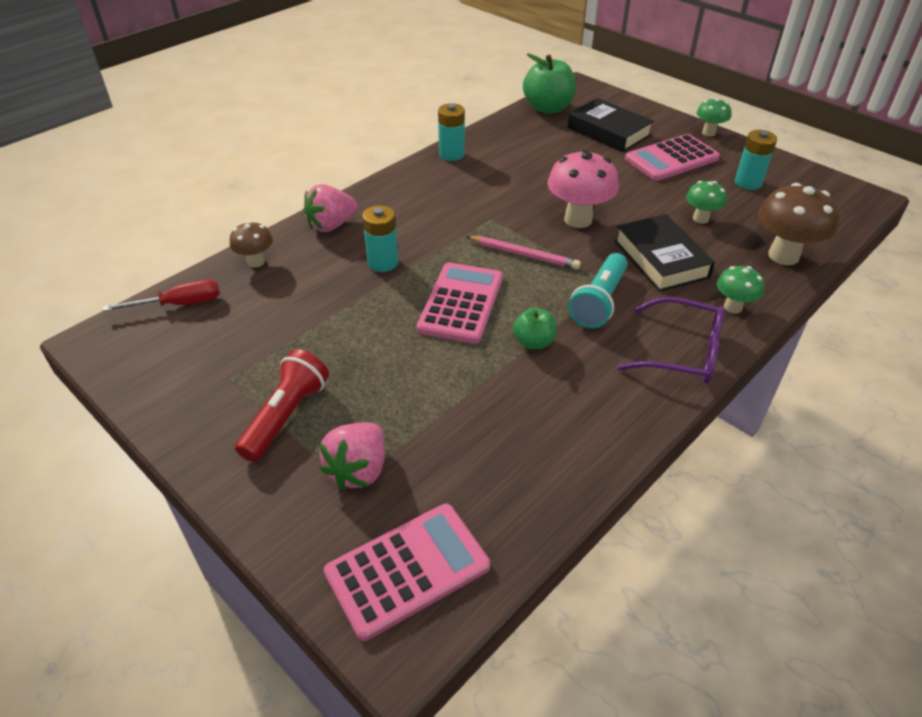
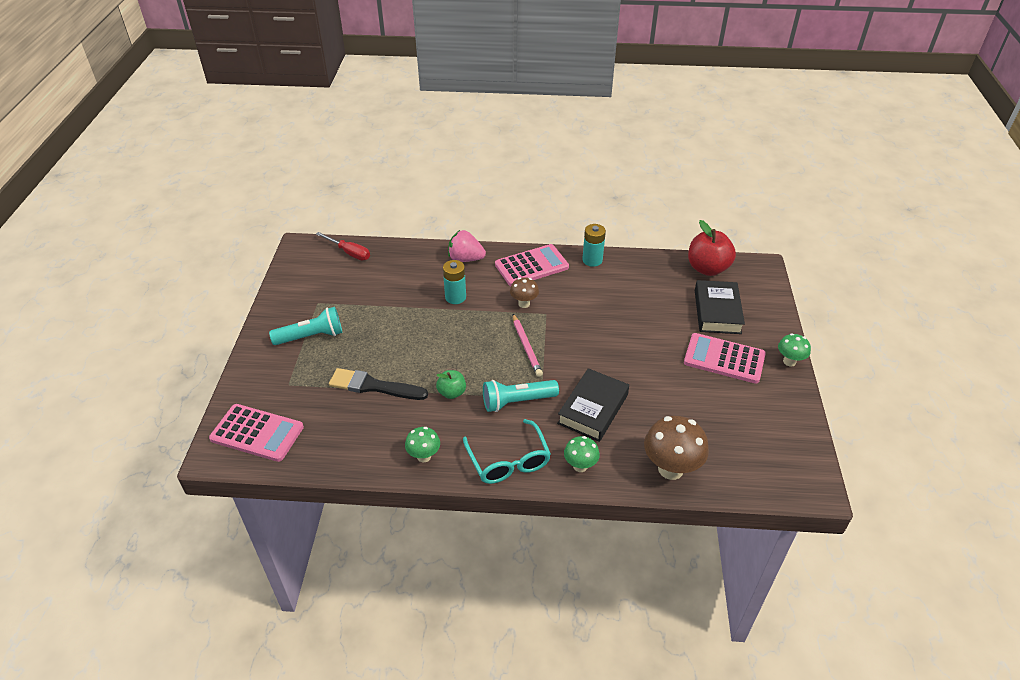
camera: 50 degrees right, 0 degrees up
(256, 262) = (406, 254): brown mushroom -> brown mushroom (524, 304)
(286, 416) = (311, 336): red flashlight -> turquoise flashlight
(358, 470) = (300, 381): pink strawberry -> none
(450, 402) = (374, 386): none -> black brush
(461, 303) = (454, 346): pink calculator -> pink calculator (531, 266)
(548, 108) = (707, 268): green apple -> red apple
(578, 220) = (590, 351): pink mushroom -> none
(682, 352) = (508, 461): purple glasses -> turquoise glasses
(700, 219) = (664, 407): green mushroom -> green mushroom (424, 456)
(748, 182) = (745, 412): turquoise battery -> none

